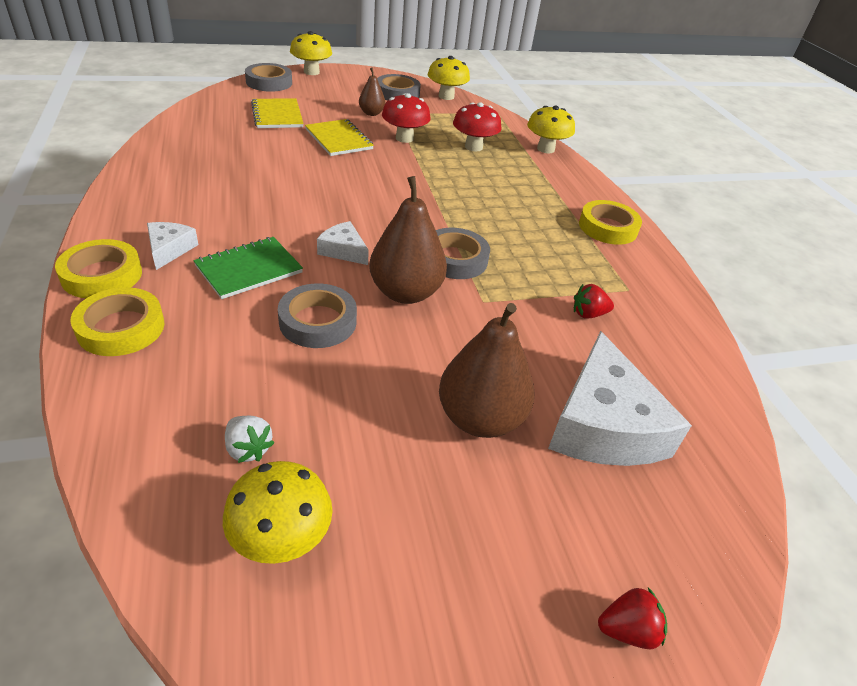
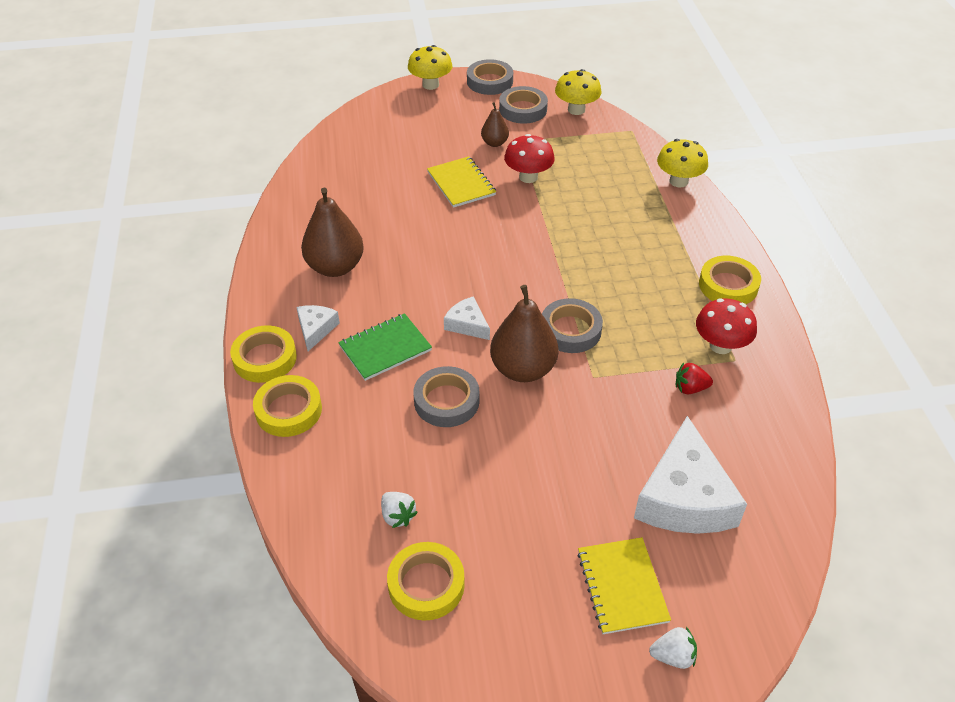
camera: 10 degrees right, 5 degrees up
(269, 82) = (387, 105): grey tape -> grey tape (490, 81)
(277, 115) = (398, 154): yellow notebook -> yellow notebook (622, 586)
(281, 539) = (426, 585): yellow mushroom -> yellow tape
(473, 147) = (600, 184): red mushroom -> red mushroom (720, 345)
(480, 419) = (579, 492): brown pear -> brown pear (335, 267)
(627, 630) = (673, 656): red strawberry -> white strawberry

